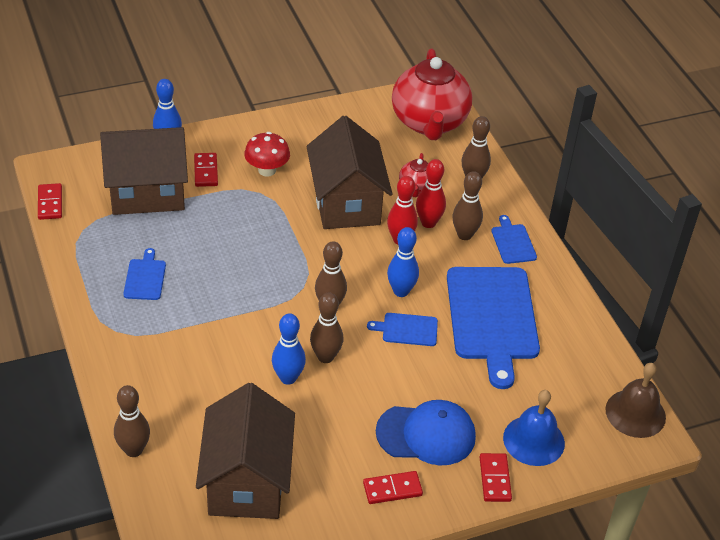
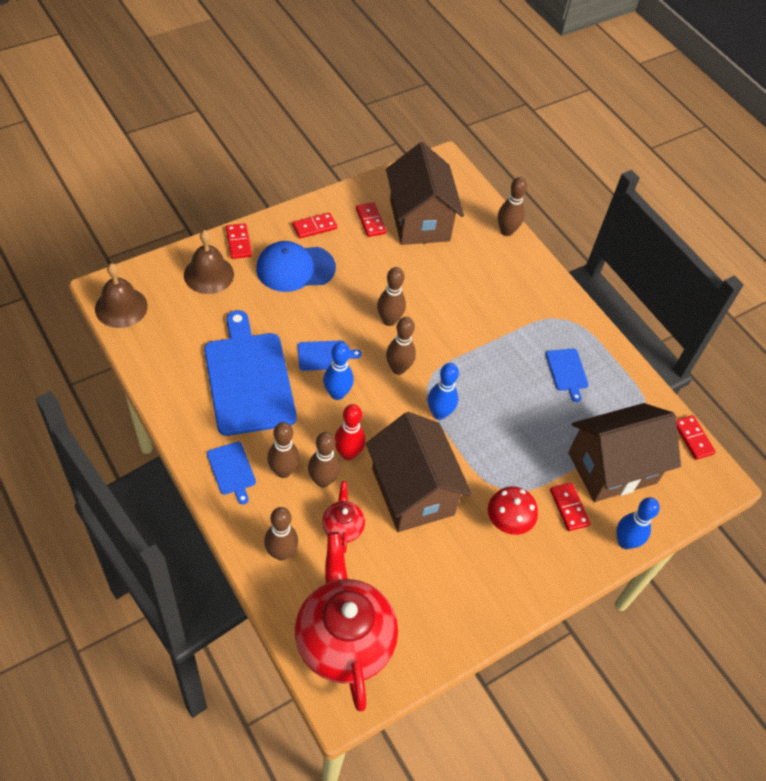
camera: 165 degrees right, 10 degrees up
(288, 378) = (414, 298): blue bowling pin -> blue bowling pin (439, 413)
(314, 488) = (370, 221): none -> red domino
(428, 223) = (323, 480): red bowling pin -> brown bowling pin
(533, 440) = (209, 274): blue bell -> brown bell

